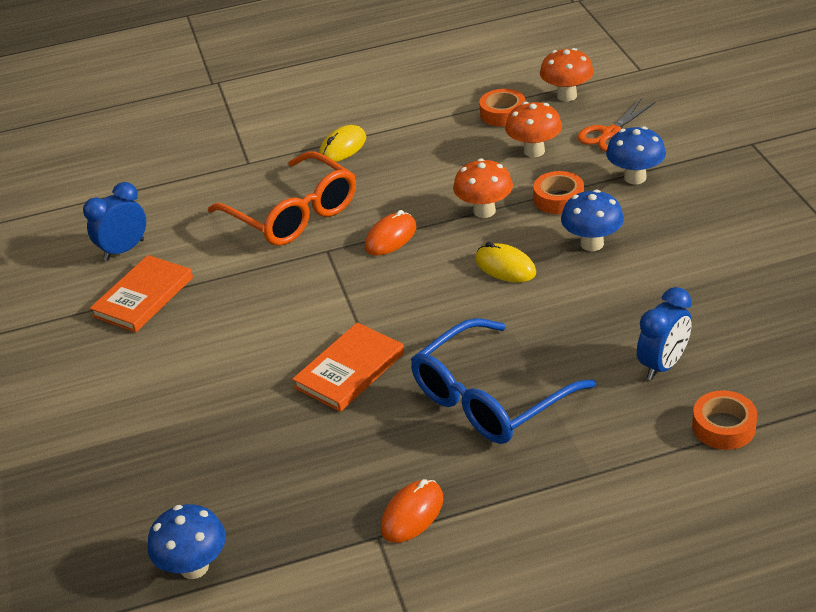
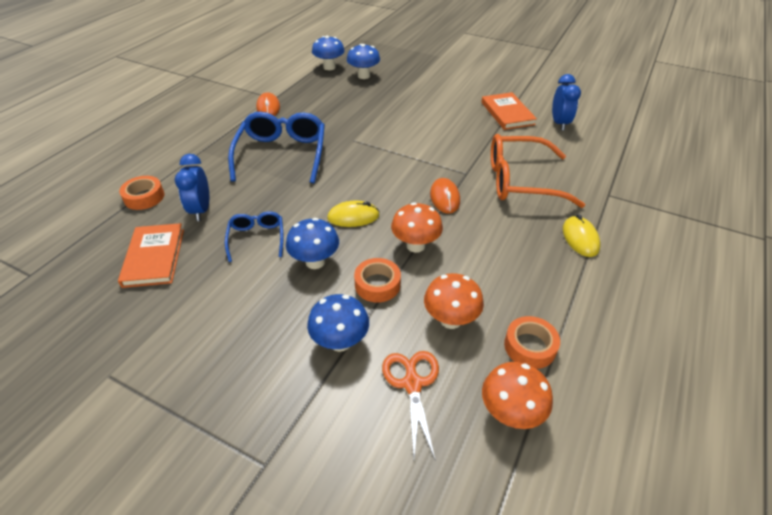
camera: 130 degrees right, 5 degrees up
(180, 499) = (364, 76): none -> blue mushroom
(349, 370) = (364, 134): orange book -> orange book (154, 257)
(627, 296) = (257, 238): none -> blue glasses

